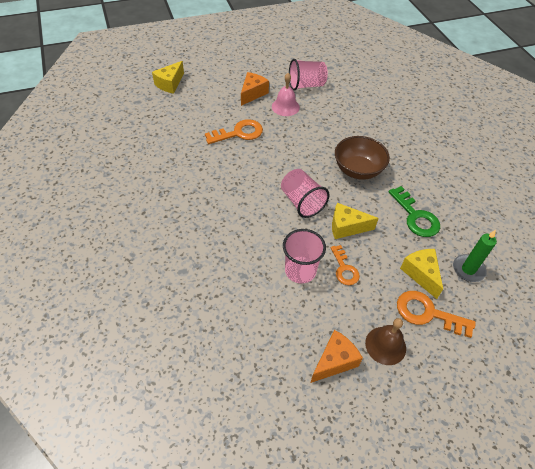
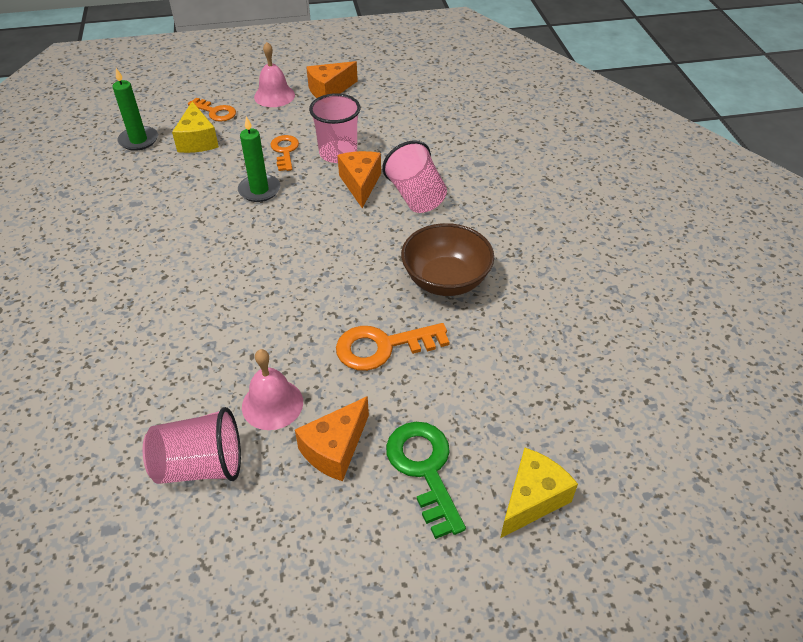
camera: 170 degrees left, 5 degrees down
(274, 240) = (360, 184): none -> orange cheese
(302, 202) = (308, 223): pink cup -> pink cup (416, 197)
(346, 227) = (259, 190): yellow cheese -> green candle
(358, 170) = (198, 262): brown bowl -> brown bowl (446, 280)
(385, 345) = (274, 96): brown bell -> pink bell
(415, 216) = (157, 195): green key -> green key (424, 469)
(427, 313) = (215, 112): orange key -> orange key, size x0.66

